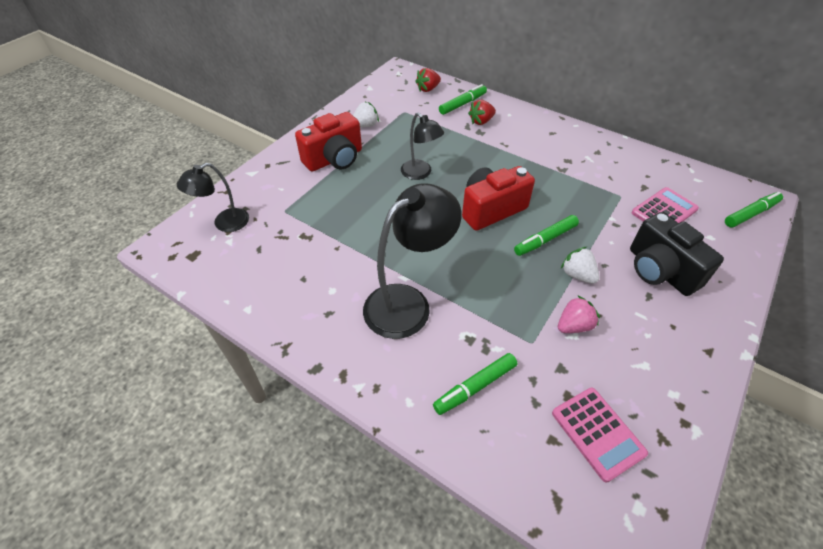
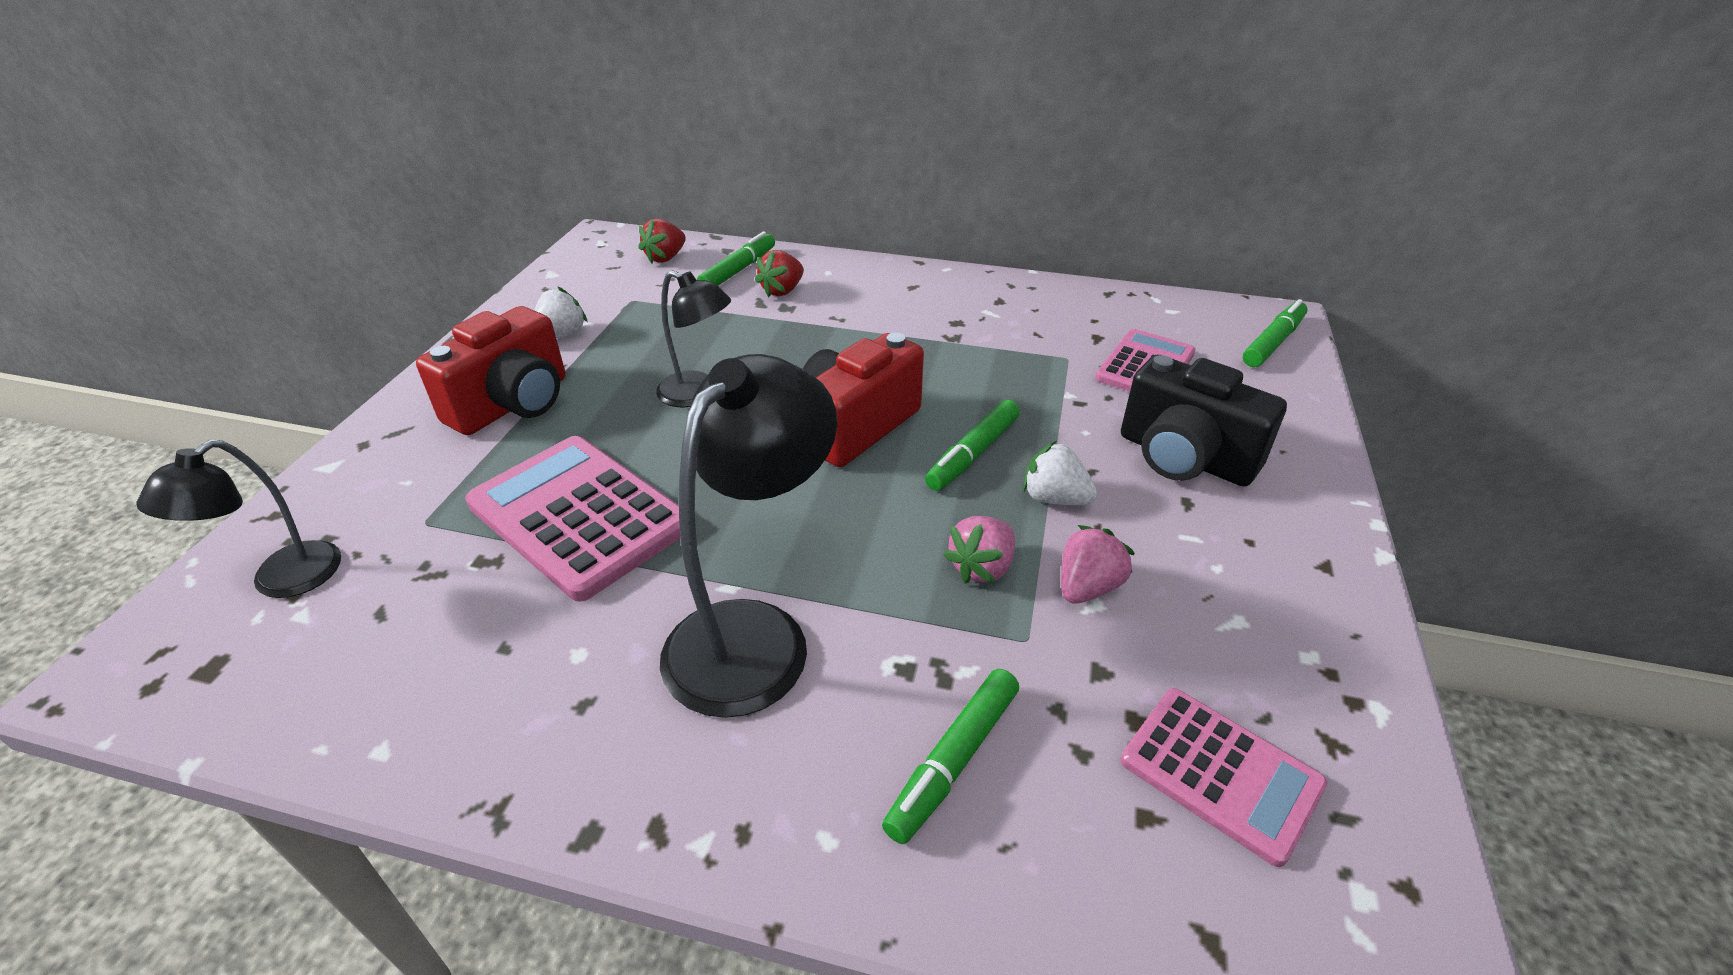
camera: 20 degrees left, 10 degrees down
(349, 224) = (579, 516): none -> pink calculator
(525, 301) = (982, 567): none -> pink strawberry

